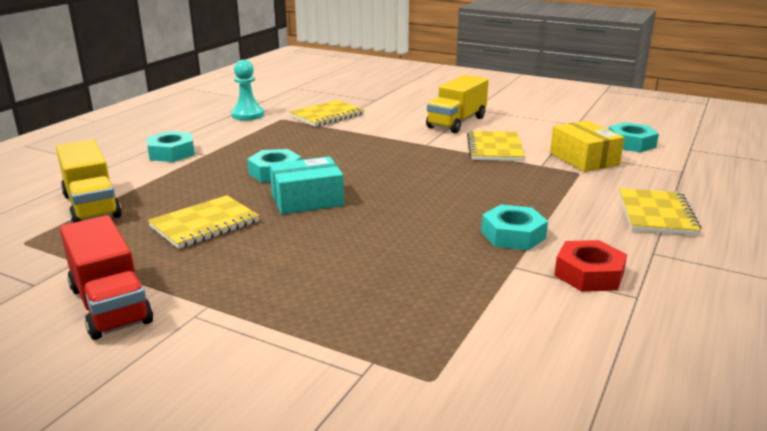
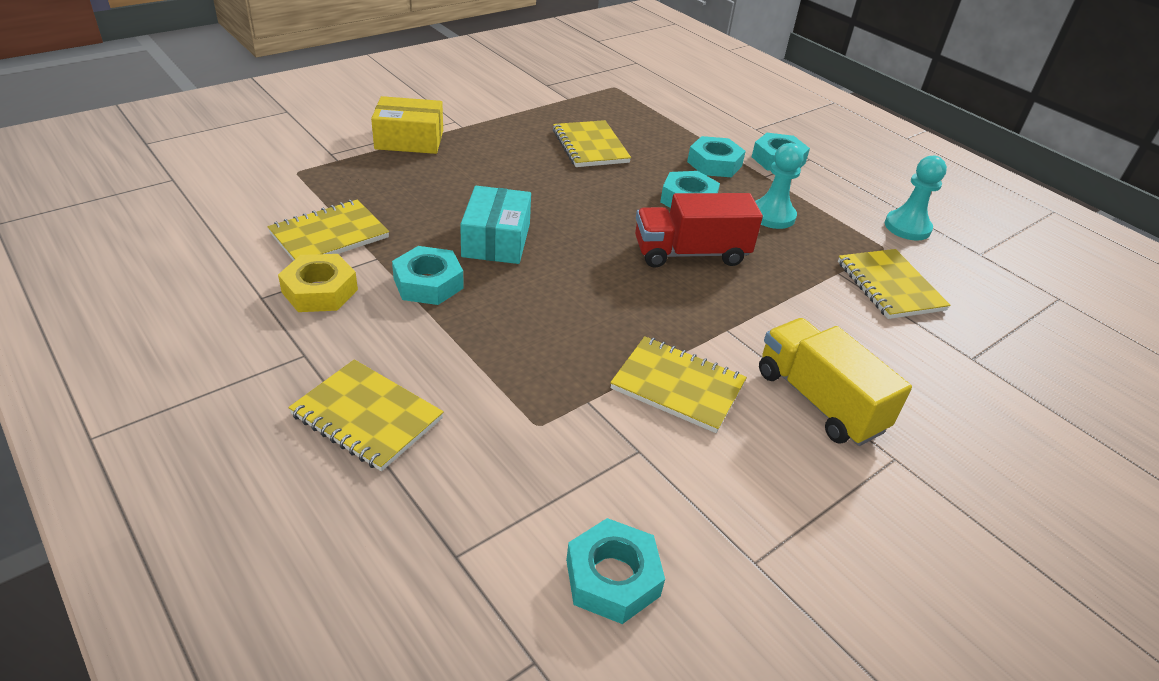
camera: 110 degrees right, 15 degrees up
(92, 206) = (664, 112): yellow truck -> none
(110, 305) = (496, 101): red truck -> red truck (690, 253)
(198, 172) = (714, 164): none -> turquoise nut
(271, 147) = (772, 216): none -> turquoise pawn
(307, 200) = (605, 200): turquoise box -> turquoise box (496, 240)
(517, 301) = (329, 235): none -> yellow notebook
(584, 159) = (581, 461): yellow box -> yellow box (409, 140)
(589, 274) = (320, 291): red nut -> yellow nut

